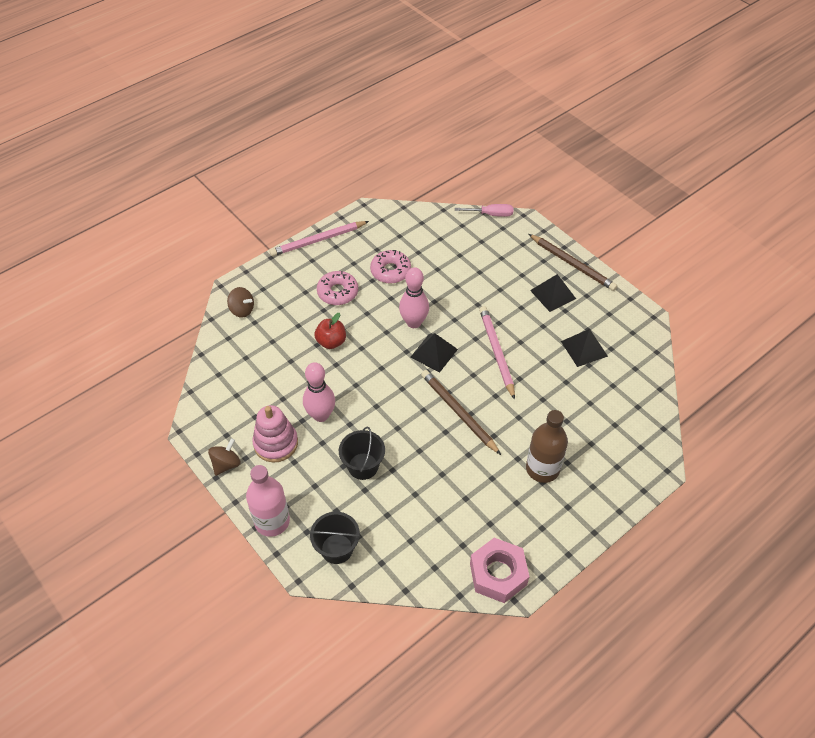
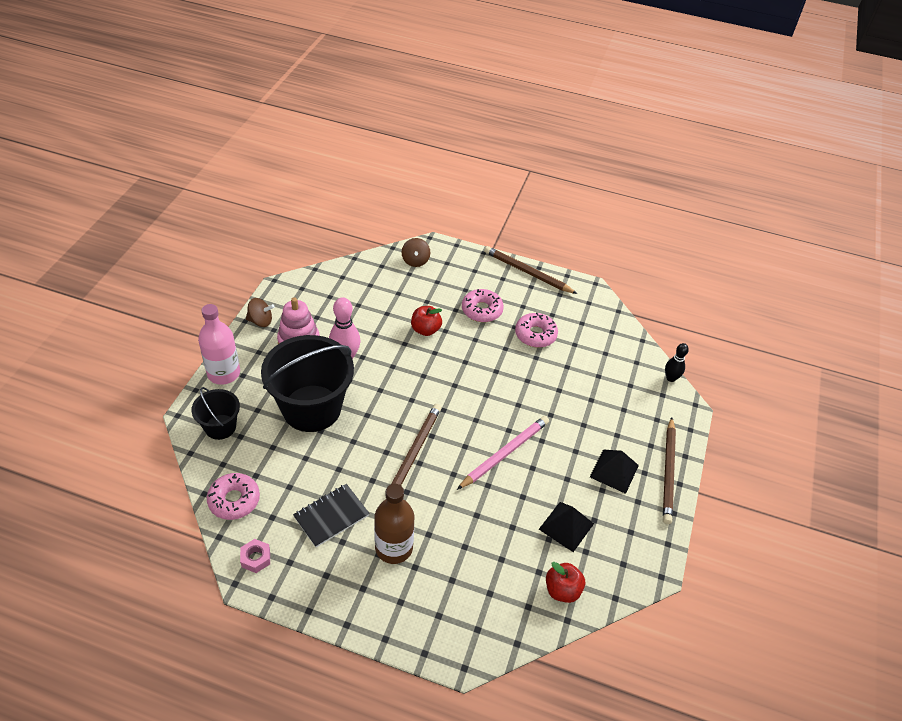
camera: 55 degrees right, 5 degrees down
(318, 240) = (527, 272): pink pencil -> brown pencil
(363, 466) = (312, 408): black bucket -> black bucket, size x1.95
(414, 322) = (490, 376): pink bowling pin -> none
(428, 568) = (234, 500): none -> pink donut
(434, 353) = (467, 405): black pyramid -> none
(487, 500) = (331, 516): none -> black notebook
(490, 214) = (671, 378): pink screwdriver -> black bowling pin
(498, 574) = (256, 558): pink nut -> pink nut, size x0.51
(635, 379) = (562, 590): none -> red apple

